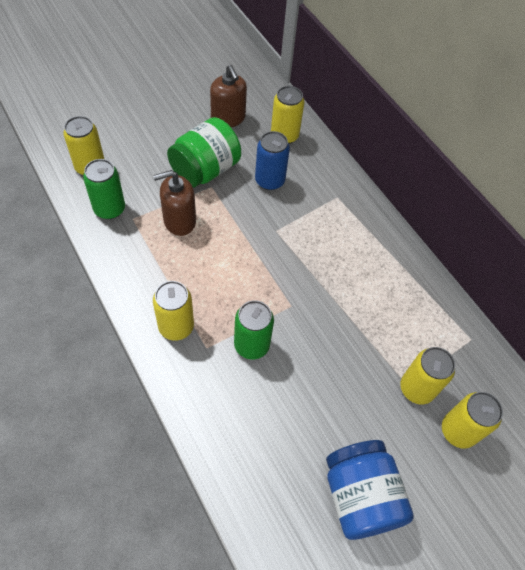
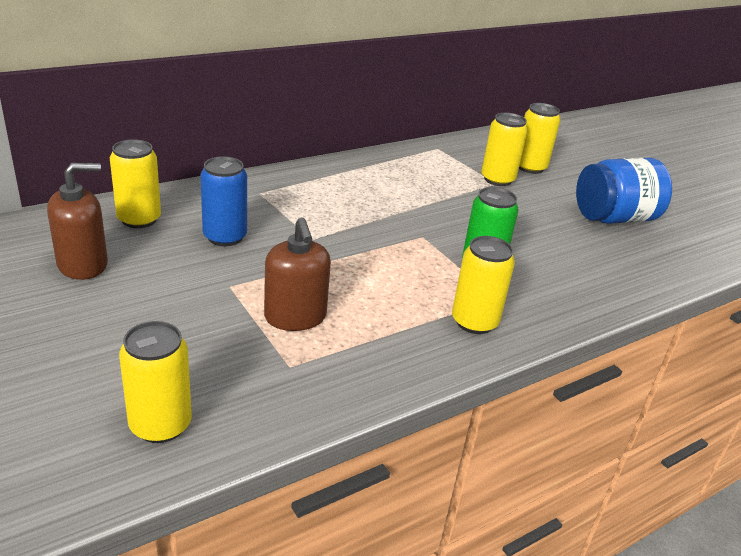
camera: 90 degrees left, 25 degrees down
(109, 209) = (268, 393): green can -> none
(205, 170) = (194, 290): green jar -> none

